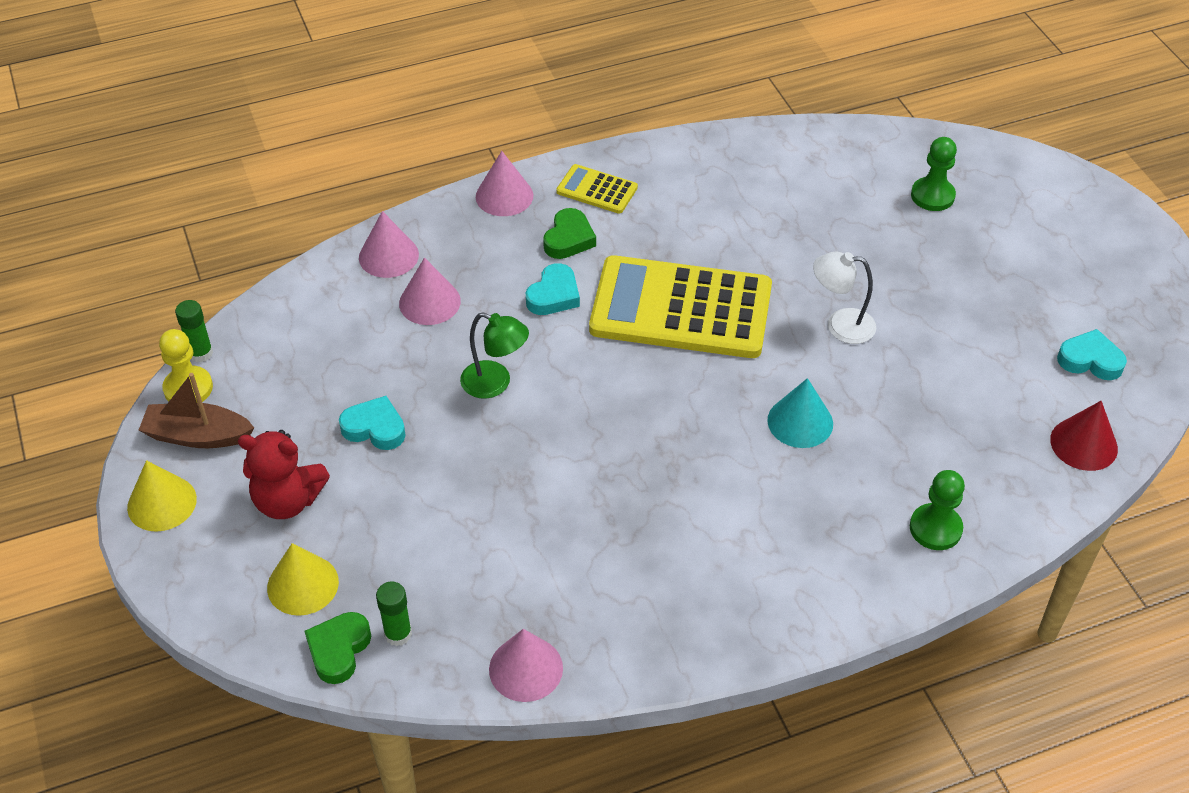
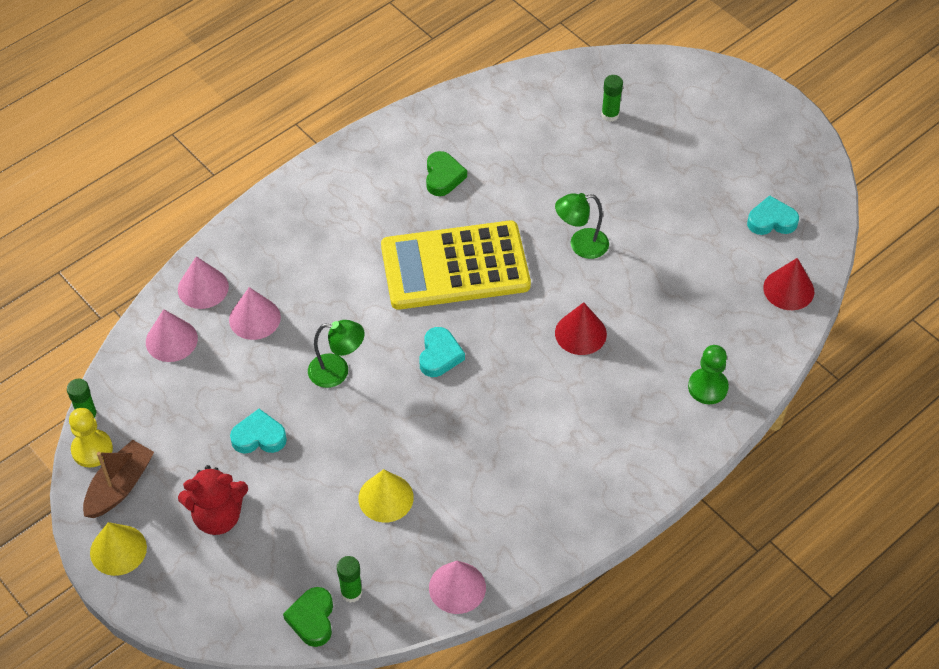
camera: 20 degrees left, 5 degrees up
(198, 436) = (120, 486): brown boat -> brown boat turned 135 degrees clockwise
(303, 584) = (261, 578): yellow cone -> yellow cone (386, 498)
(504, 196) = (274, 208): pink cone -> pink cone (171, 340)
(554, 295) = (351, 284): turquoise heart -> turquoise heart (439, 355)
(569, 239) = (342, 231): green heart -> green heart (443, 177)
(597, 190) = (347, 182): yellow calculator -> none
(800, 422) = (580, 333): turquoise cone -> red cone
(840, 325) = (581, 245): white lamp -> green lamp
(932, 196) = (610, 115): green pawn -> green glue stick

